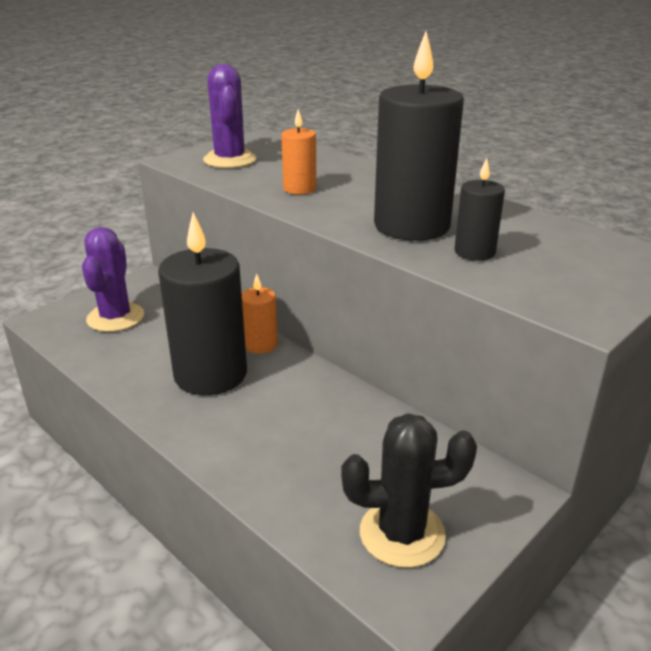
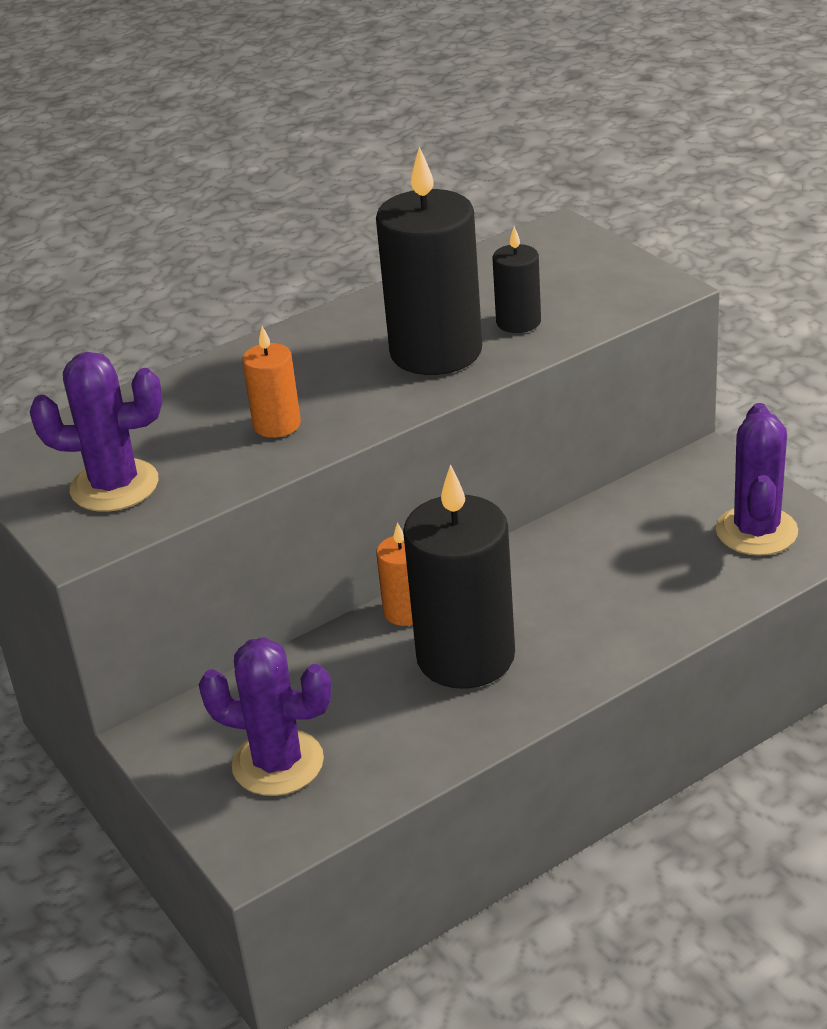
camera: 75 degrees left, 5 degrees up
(402, 533) = (756, 531): black cactus -> purple cactus

